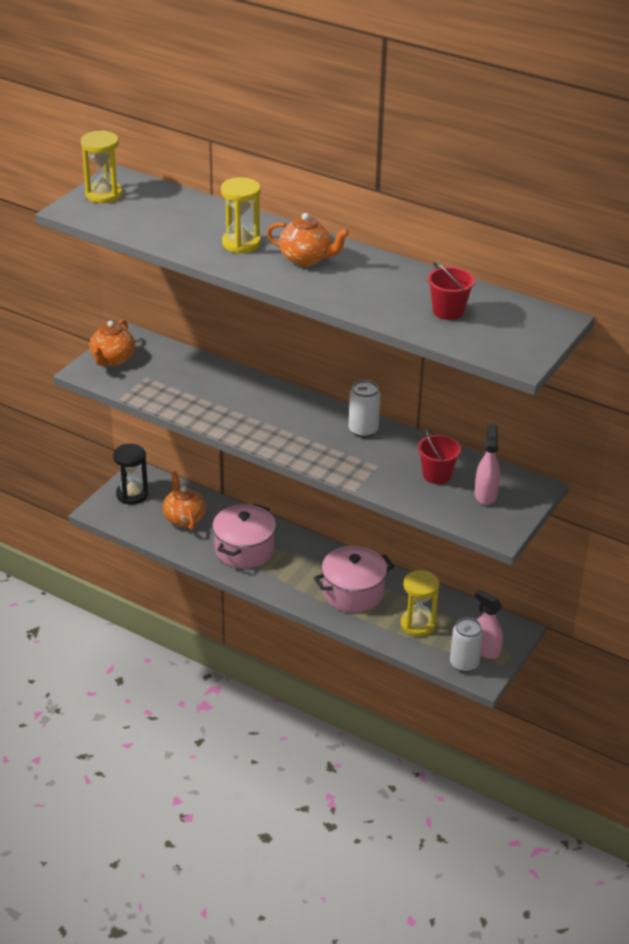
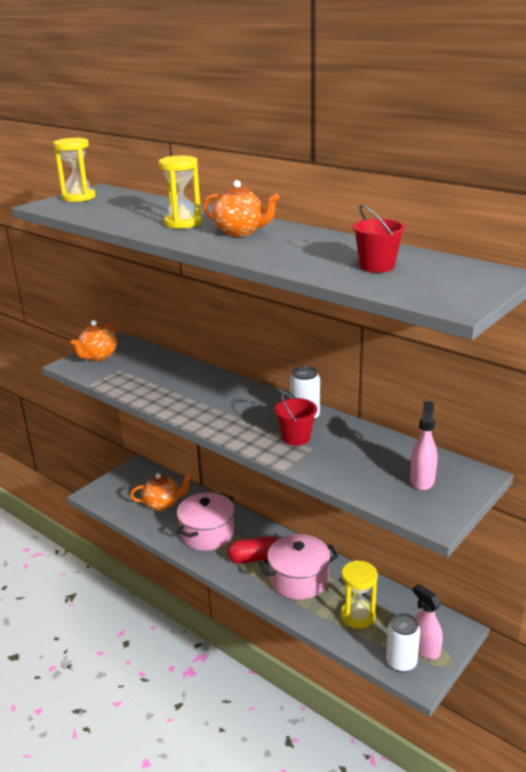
camera: 10 degrees right, 10 degrees down
(132, 494) = (125, 482): black hourglass -> none
(184, 518) = (162, 504): orange teapot -> orange teapot turned 90 degrees clockwise
(302, 573) = (255, 558): none -> red capsule
(437, 475) = (372, 459): red bucket -> red bucket (296, 438)

